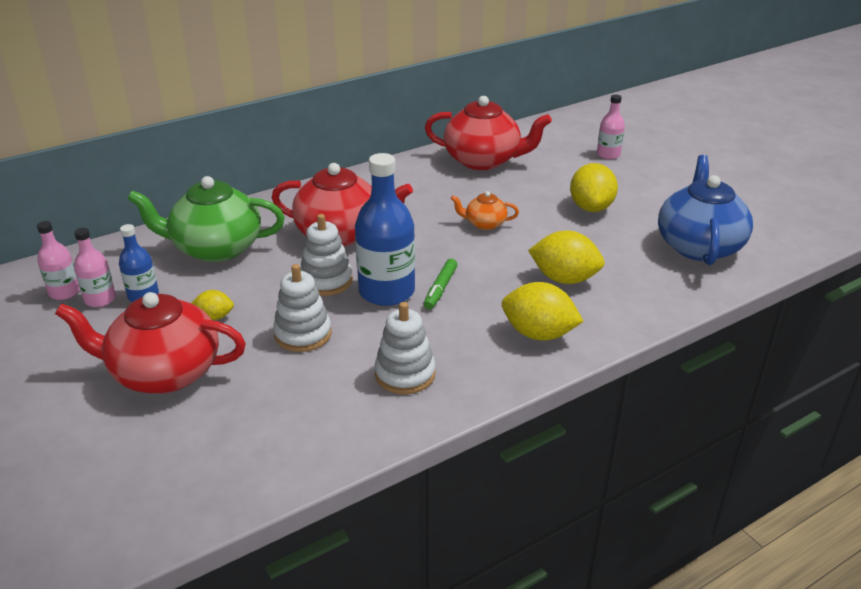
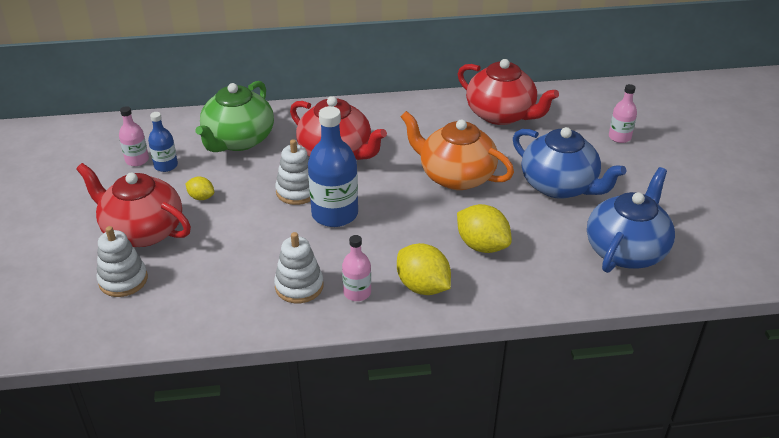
camera: 25 degrees right, 5 degrees up
(64, 292) = (118, 147): pink bottle -> pink bottle (357, 292)
(216, 248) = (238, 140): green teapot -> green teapot turned 90 degrees counterclockwise
(303, 334) = (251, 230): white stacking toy -> white stacking toy (123, 280)
(440, 289) = (377, 224): green marker -> none
(484, 224) = (455, 176): orange teapot -> orange teapot, size x2.08
(591, 207) = (559, 186): yellow lemon -> blue teapot

